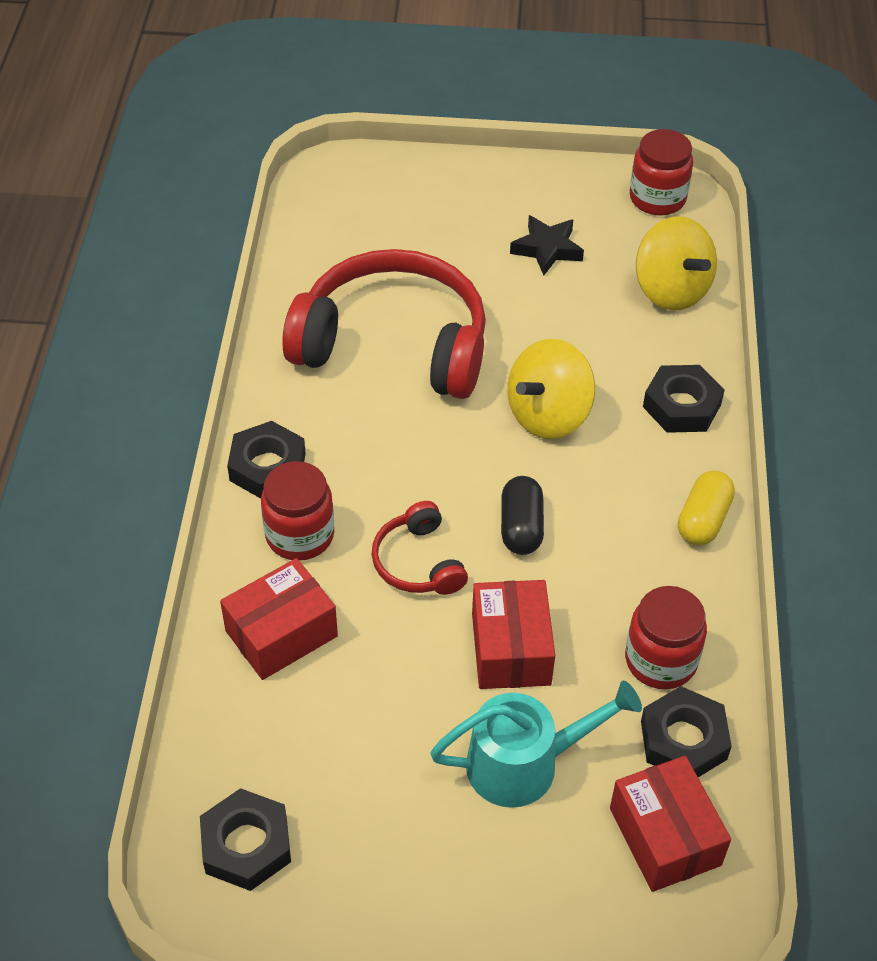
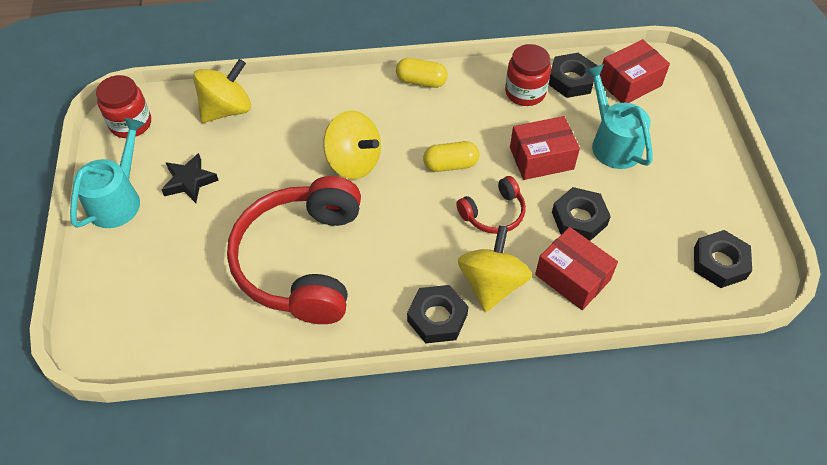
camera: 100 degrees left, 5 degrees up
(300, 535) = (492, 284): red jar -> yellow spinning top
(521, 527) = (450, 164): black capsule -> yellow capsule
(531, 187) = (118, 199): none -> turquoise watering can
(681, 406) = (332, 97): black nut -> black nut (579, 218)

